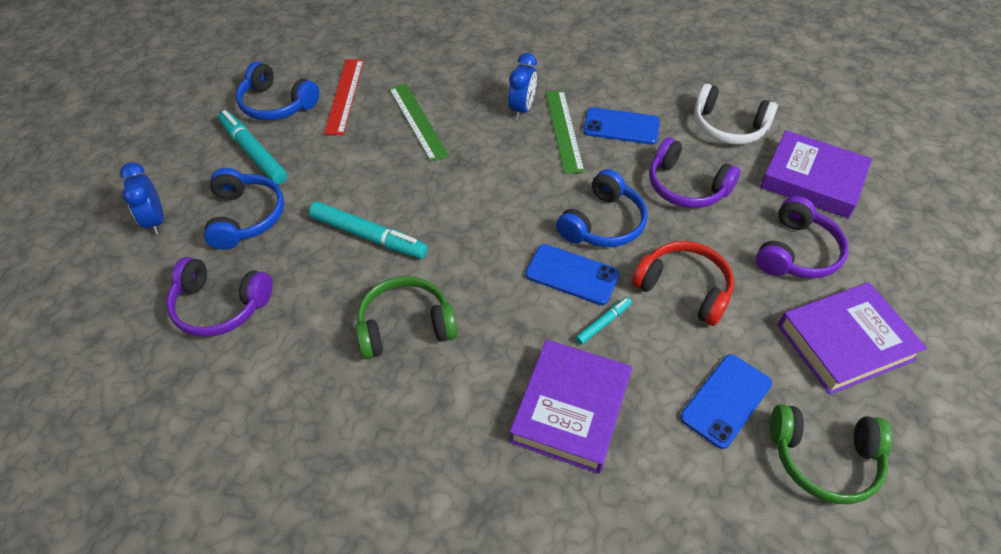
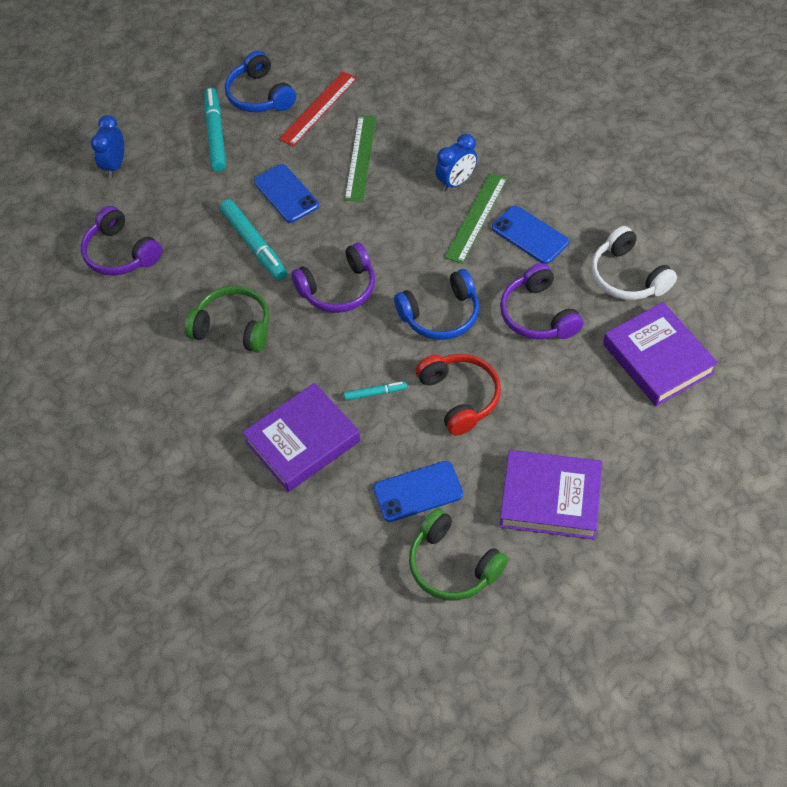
camera: 35 degrees right, 5 degrees up
(246, 217) = (178, 189): blue headphones -> none
(572, 274) = (382, 345): blue phone -> blue phone (286, 194)
(796, 252) = (580, 413): purple headphones -> purple headphones (338, 289)

